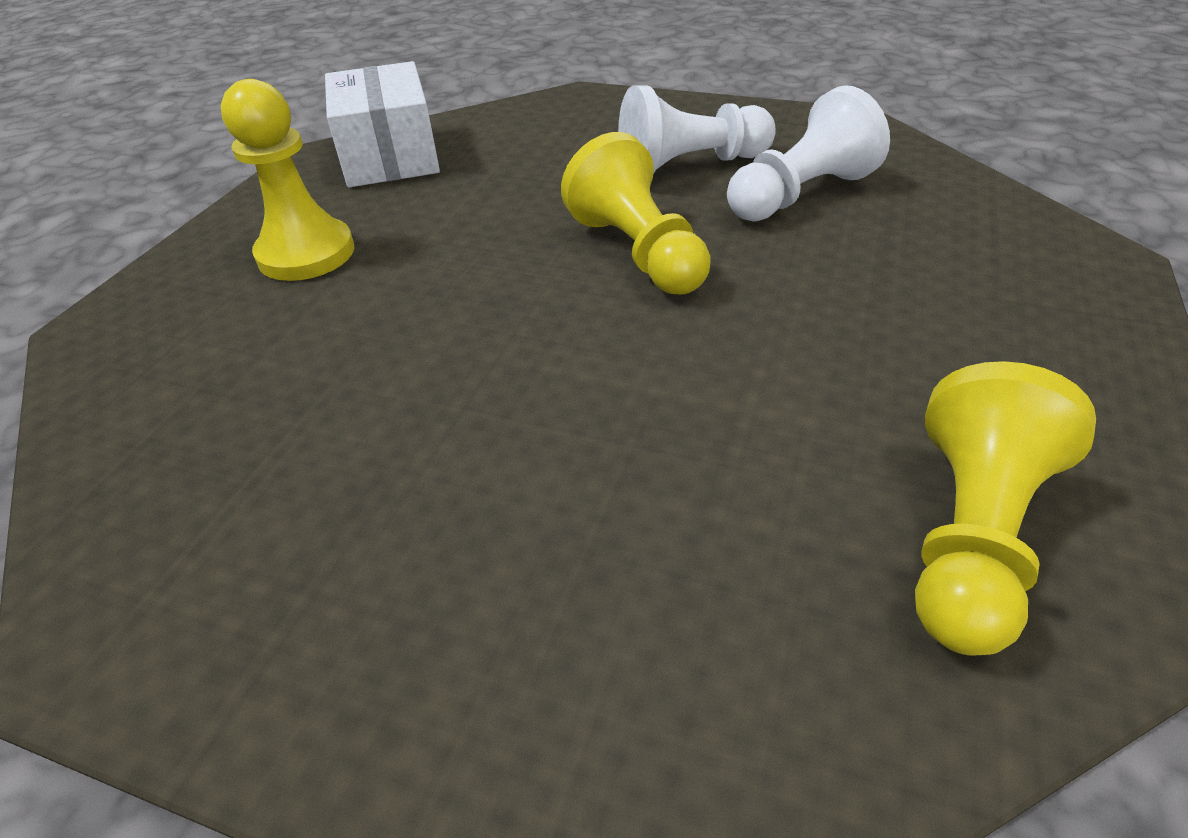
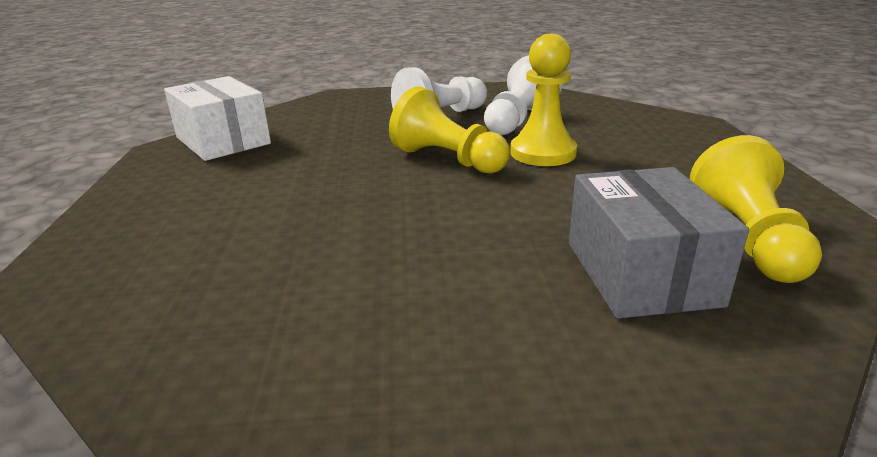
camera: 25 degrees left, 15 degrees down
(306, 253) = (204, 200): yellow pawn -> yellow pawn (543, 153)
(742, 545) = (640, 273): none -> grey box

